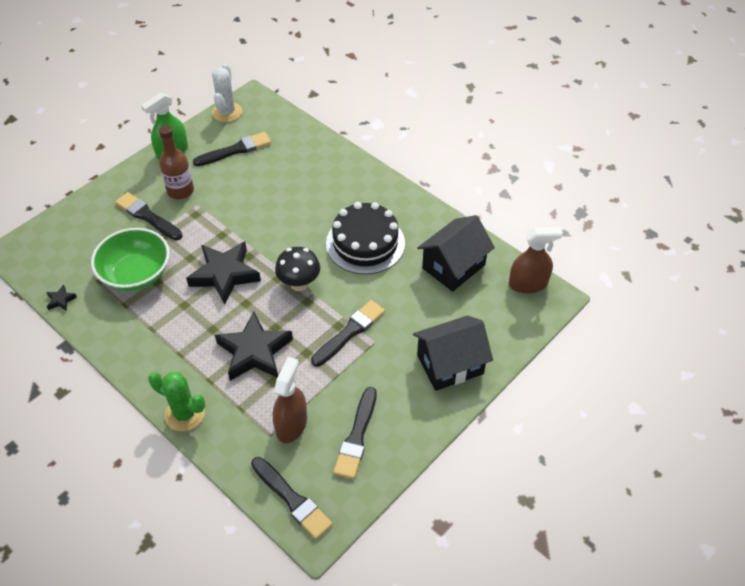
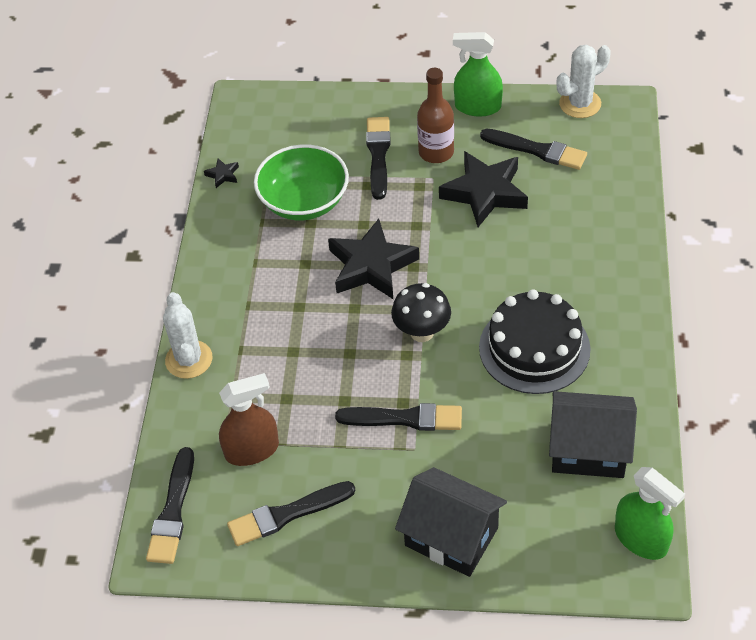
camera: 55 degrees right, 0 degrees up
(185, 414) = (189, 359): green cactus -> white cactus
(254, 352) = (305, 359): black star -> black star (485, 193)
(528, 284) = (641, 539): brown spray bottle -> green spray bottle

